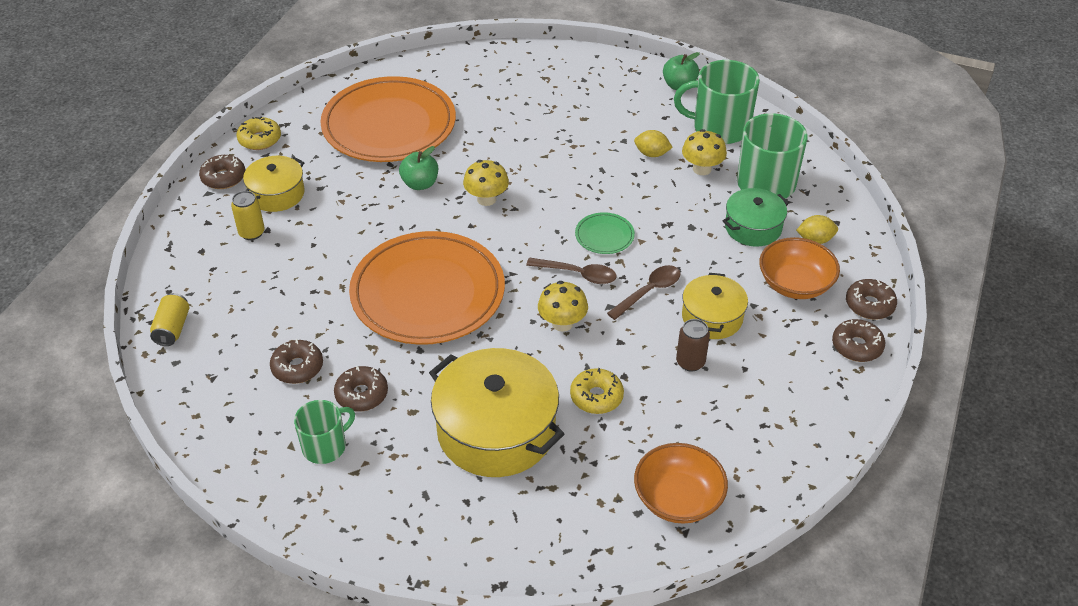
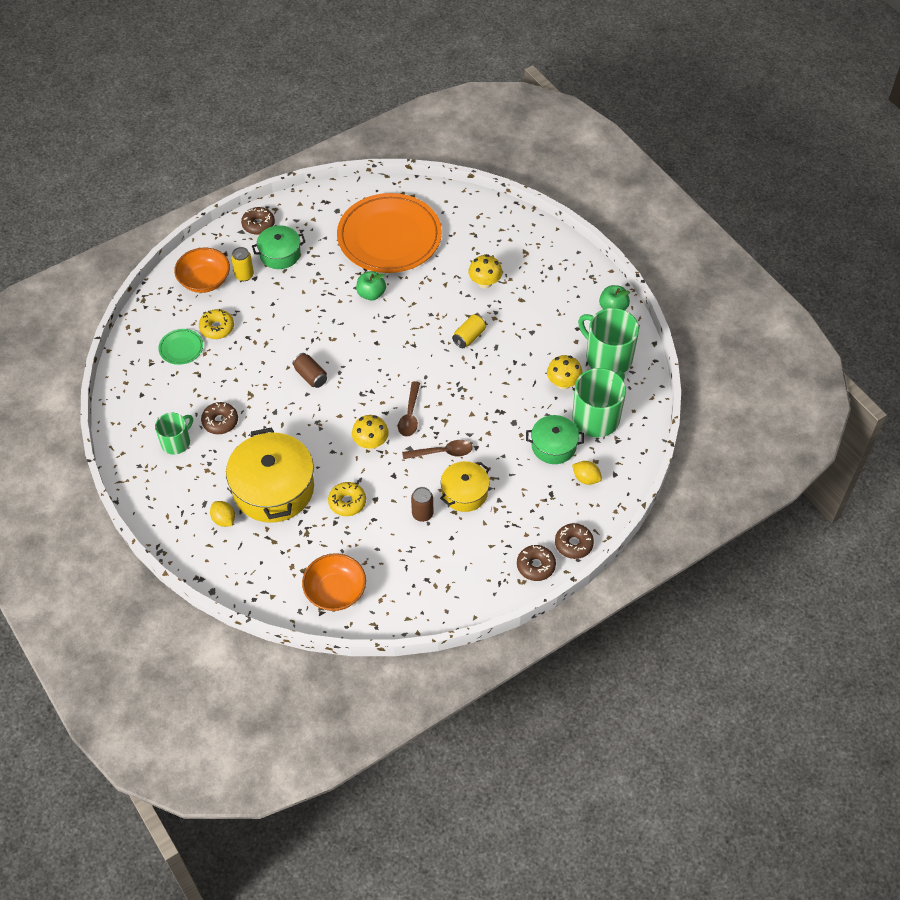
camera: 35 degrees right, 10 degrees up
(172, 328) = (153, 318): yellow can -> yellow can (469, 337)
(260, 139) = (301, 206): yellow donut -> yellow donut (217, 328)
(277, 194) = (280, 254): yellow pot -> green pot
(297, 367) = (200, 383): brown donut -> none
(325, 446) = (176, 442): green mug -> green mug turned 45 degrees counterclockwise
(428, 293) = (310, 376): orange plate -> brown can
(486, 199) = (402, 328): yellow mushroom -> yellow mushroom (485, 282)
(577, 274) = (410, 415): brown spoon -> brown spoon turned 45 degrees clockwise
(604, 236) = (452, 397): green plate -> green plate (181, 348)
(651, 154) = (540, 353): yellow lemon -> yellow lemon (224, 519)
(795, 284) = (540, 501): orange bowl -> orange bowl (204, 280)

